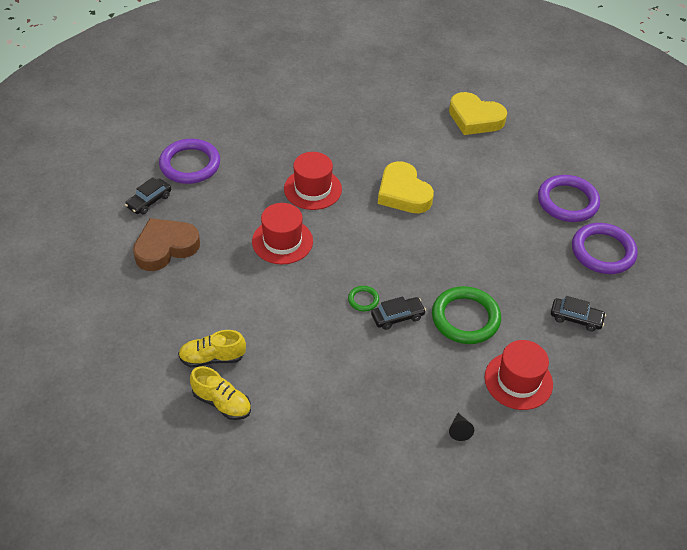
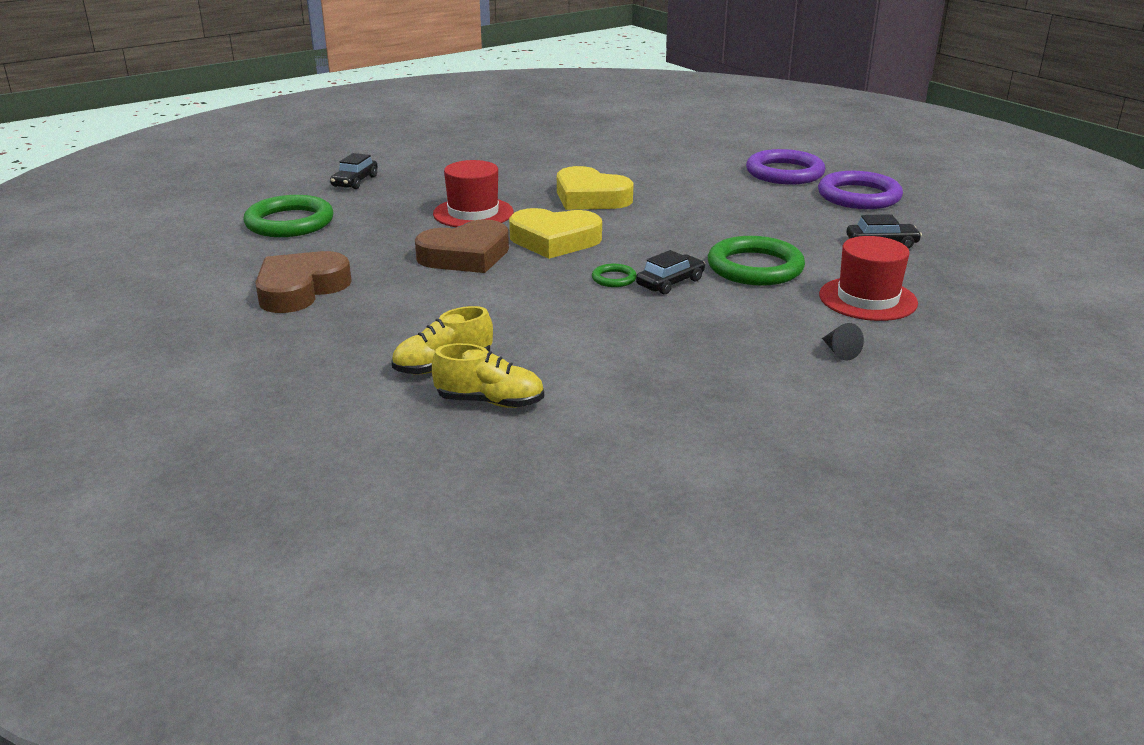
camera: 20 degrees left, 20 degrees down
(149, 201) = (249, 258): black car -> black car (355, 181)
(190, 164) = (290, 222): purple ring -> green ring
(282, 241) = (465, 256): red hat -> brown heart
(475, 118) = (626, 140): yellow heart -> yellow heart (554, 240)

